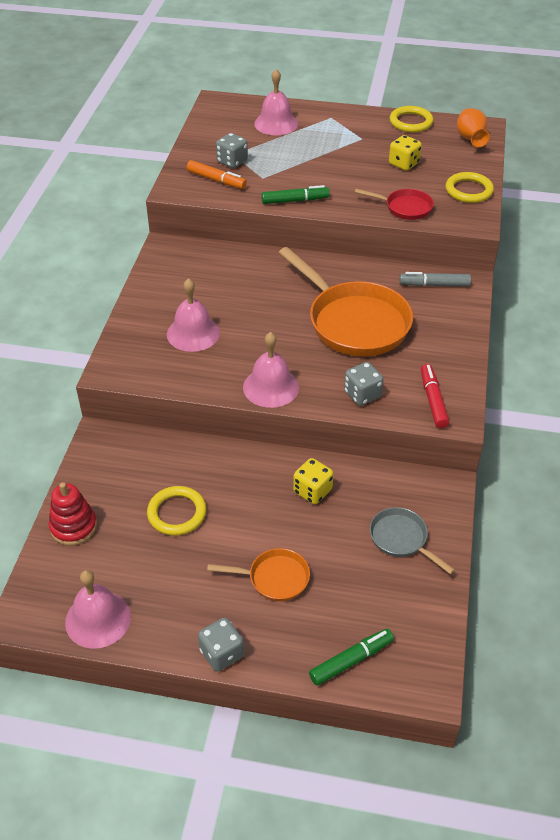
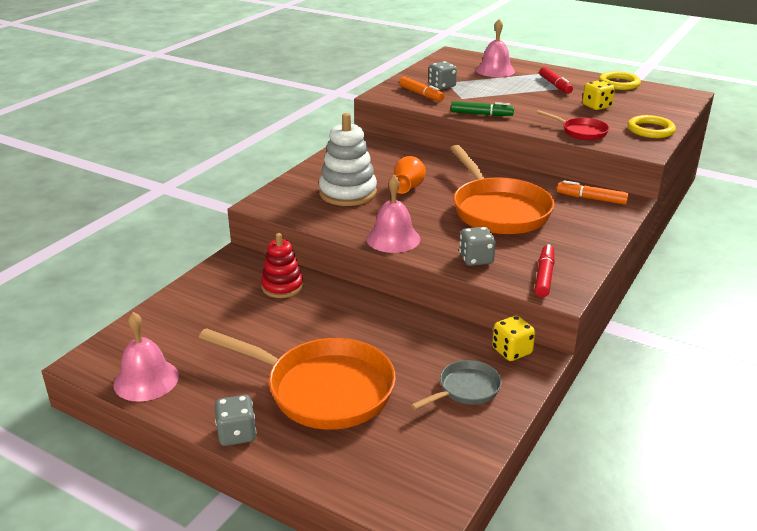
camera: 20 degrees right, 15 degrees down
(73, 527) = (172, 311): red stacking toy -> red stacking toy (282, 286)
(177, 513) = (265, 322): yellow ring -> none
(193, 333) = (348, 193): pink bell -> white stacking toy
(274, 578) = (323, 389): orange pan -> orange pan, size x2.03
(312, 491) = (399, 333): yellow dice -> yellow dice (512, 351)
(348, 137) = (555, 85): none -> red marker
(351, 660) = (358, 474): green marker -> none
(401, 539) = (466, 389): grey pan -> grey pan turned 75 degrees clockwise
(434, 285) = (591, 199): grey marker -> orange marker
(470, 139) = (671, 100): orange vase -> orange vase (408, 188)

